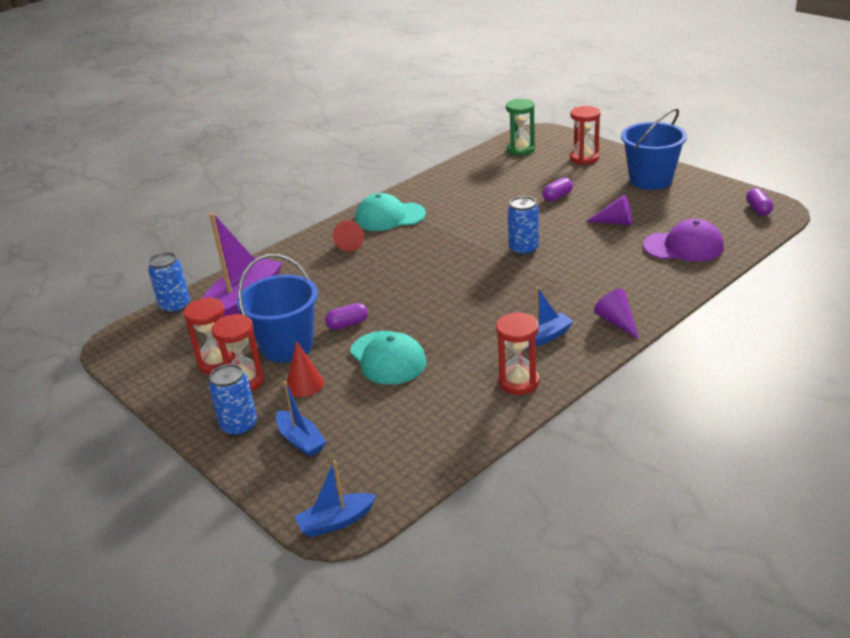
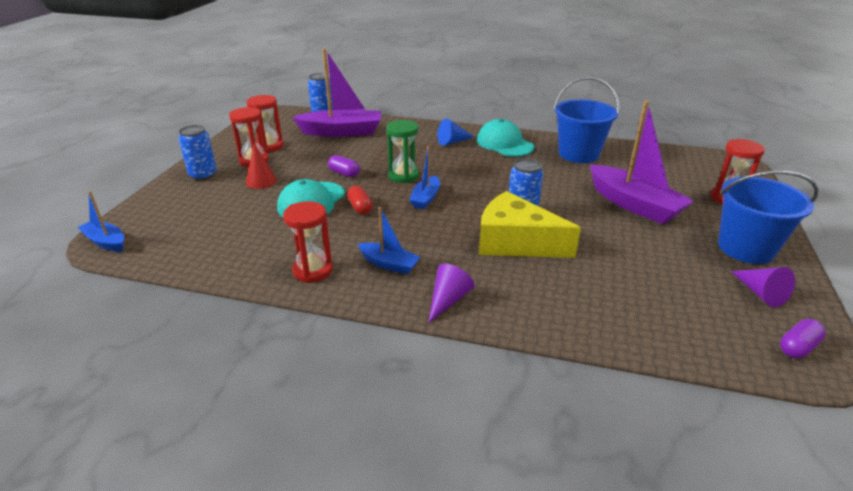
camera: 55 degrees right, 0 degrees up
(287, 346) = (302, 161): blue bucket -> blue bucket (578, 154)
(301, 440) = (195, 200): blue boat -> blue boat (426, 198)
(351, 242) = (453, 142): red cone -> blue cone
(430, 330) = (360, 207): none -> red capsule
(521, 150) = (690, 163): green hourglass -> green hourglass (403, 176)
(557, 197) = (634, 204): purple capsule -> purple boat
(563, 267) = (515, 242): none -> yellow cheese
(615, 222) = (630, 249): purple cone -> purple cone (760, 293)
(683, 246) = (637, 307): purple cap -> none

